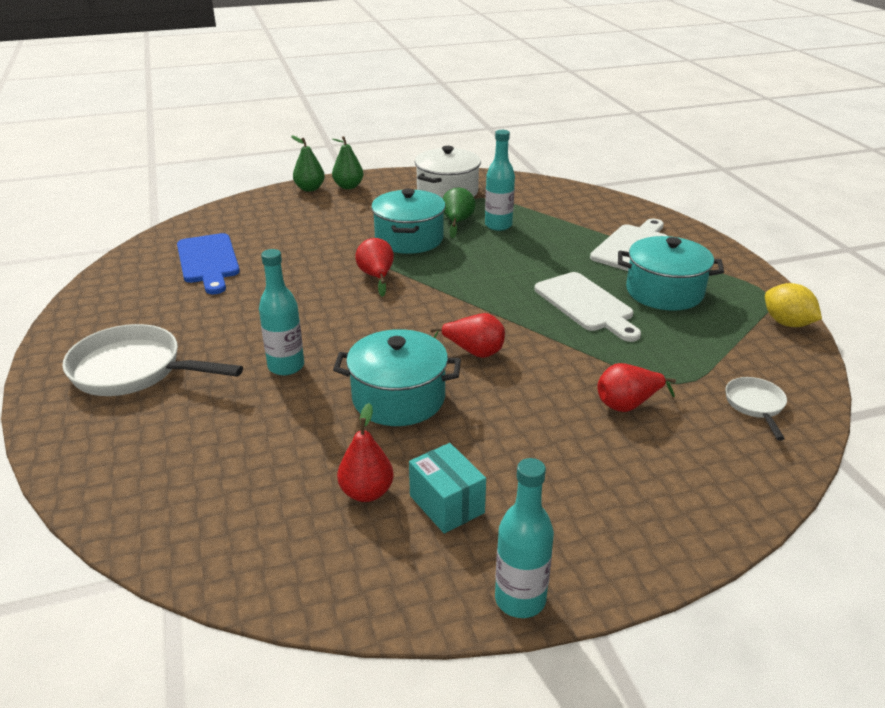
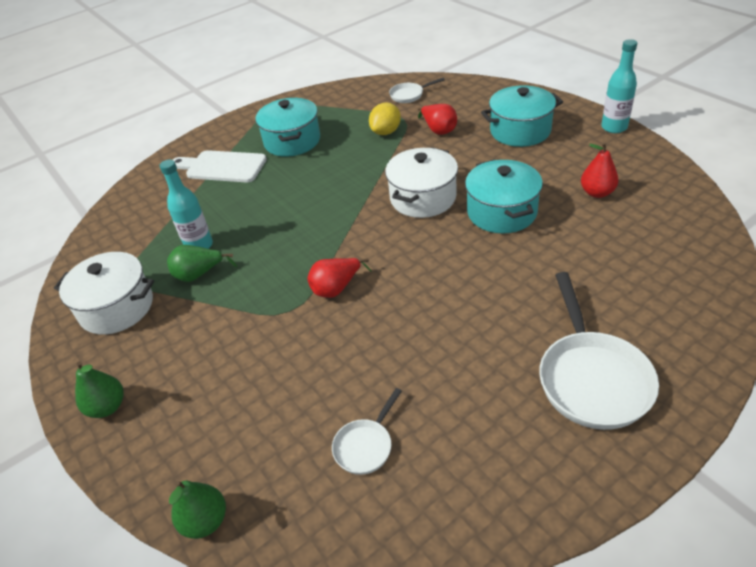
camera: 105 degrees left, 10 degrees up
(208, 261) = (365, 446): blue cutting board -> white pan
(286, 366) = (509, 282): turquoise bottle -> none
(310, 188) = (119, 448): green pear -> green pear (205, 521)
(409, 239) = (248, 295): turquoise pot -> turquoise pot (520, 131)
(446, 504) = (577, 164): turquoise box -> none
(474, 352) = (423, 198): red pear -> white pot
(586, 305) = (327, 167): white cutting board -> none
(787, 323) = (312, 96): yellow lemon -> yellow lemon (386, 132)

